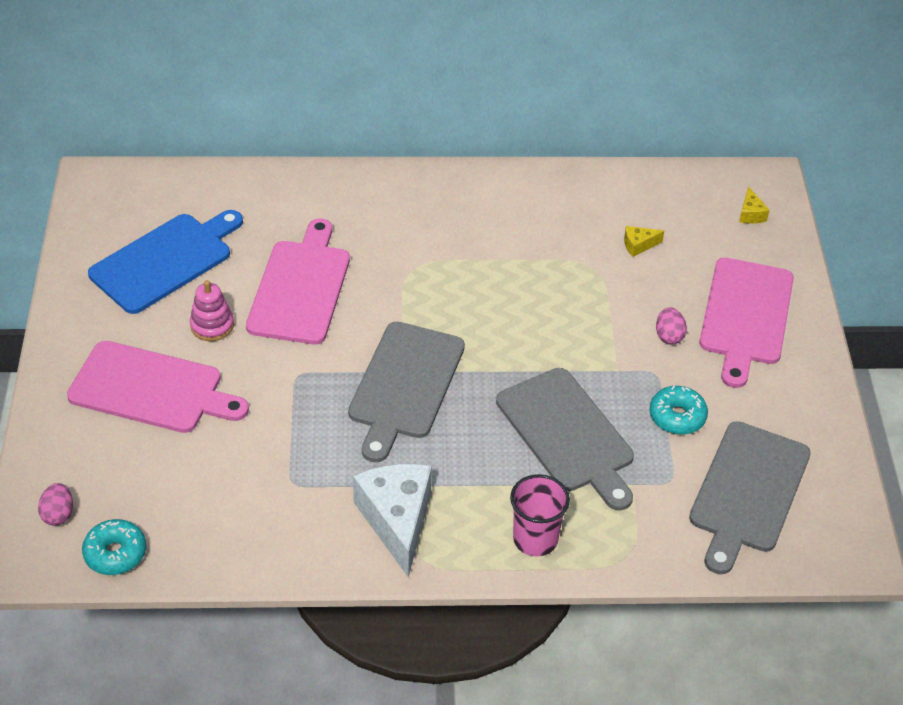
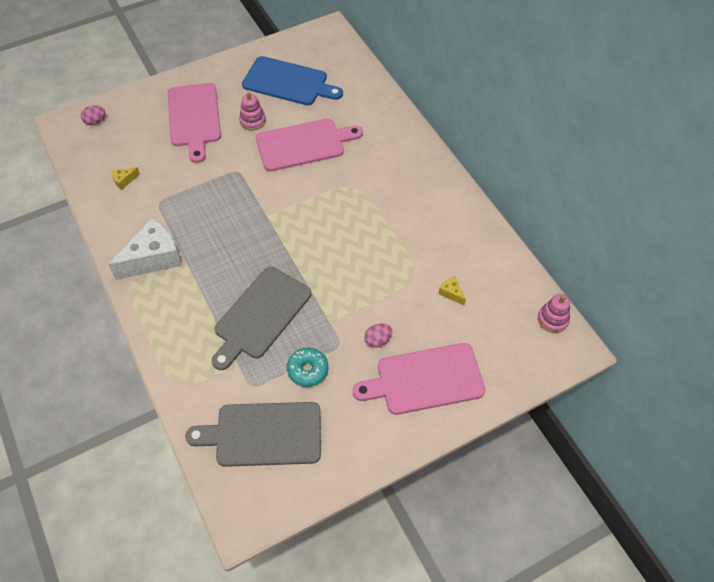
camera: 65 degrees right, 10 degrees up
(115, 553) = (80, 153): turquoise donut -> none
(405, 385) = (256, 221): grey cutting board -> none
(535, 539) = (170, 329): pink cup -> none
(722, 180) = (552, 319): none -> pink stacking toy
(750, 214) = (530, 349): yellow cheese -> yellow cheese (124, 180)

